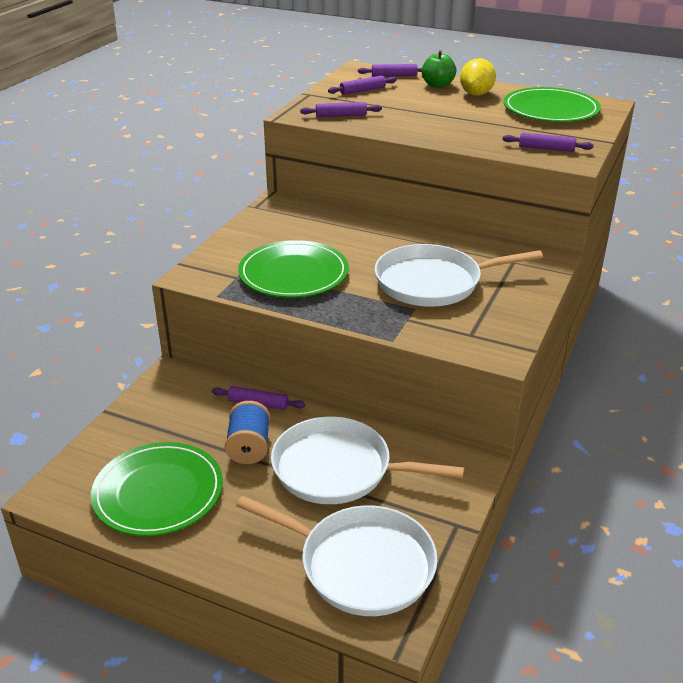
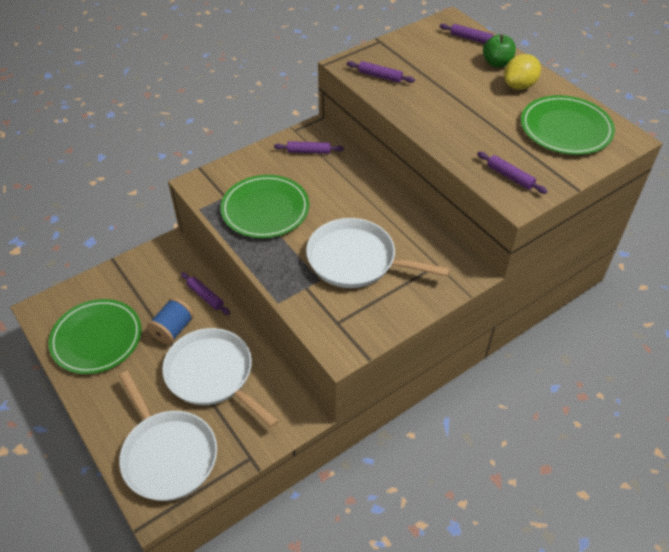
camera: 30 degrees right, 15 degrees up
(362, 90) = (426, 50): purple rolling pin -> purple rolling pin (309, 151)

